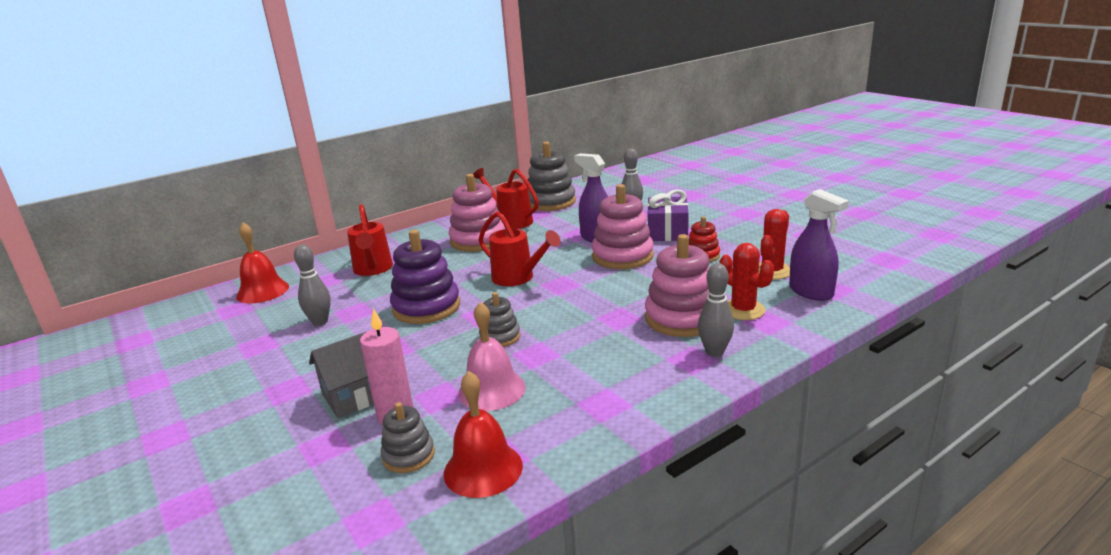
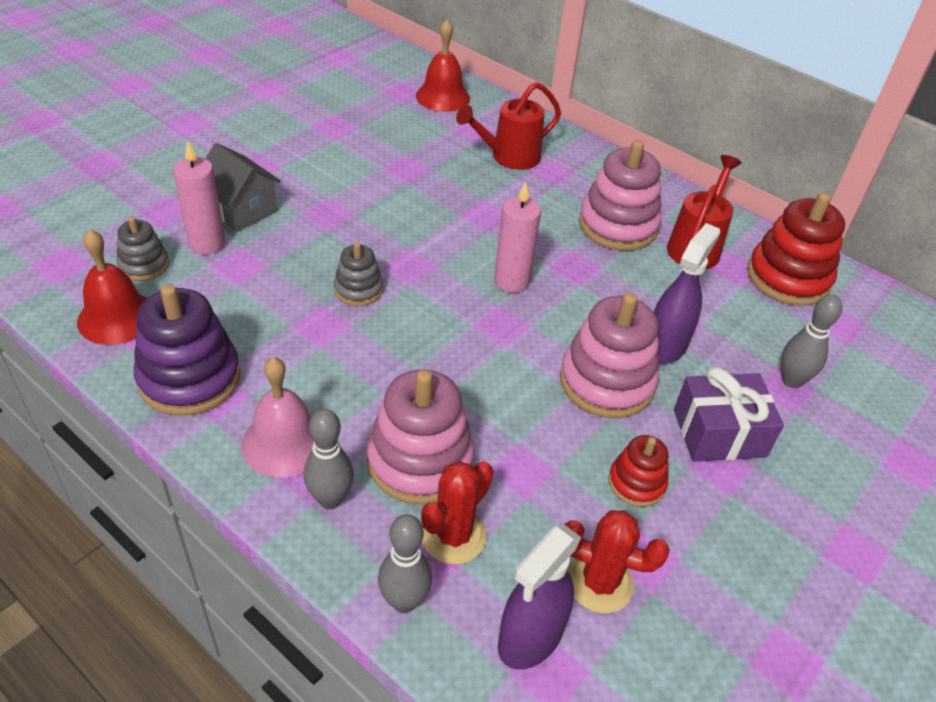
camera: 70 degrees right, 20 degrees up
(320, 322) = (381, 151): grey bowling pin -> grey bowling pin (404, 601)
(426, 307) = (422, 218): purple stacking toy -> purple stacking toy (189, 378)
(492, 390) = (248, 301): pink bell -> pink bell (284, 442)
(518, 278) = (511, 281): red watering can -> pink candle
(550, 202) = (788, 278): grey stacking toy -> red stacking toy

